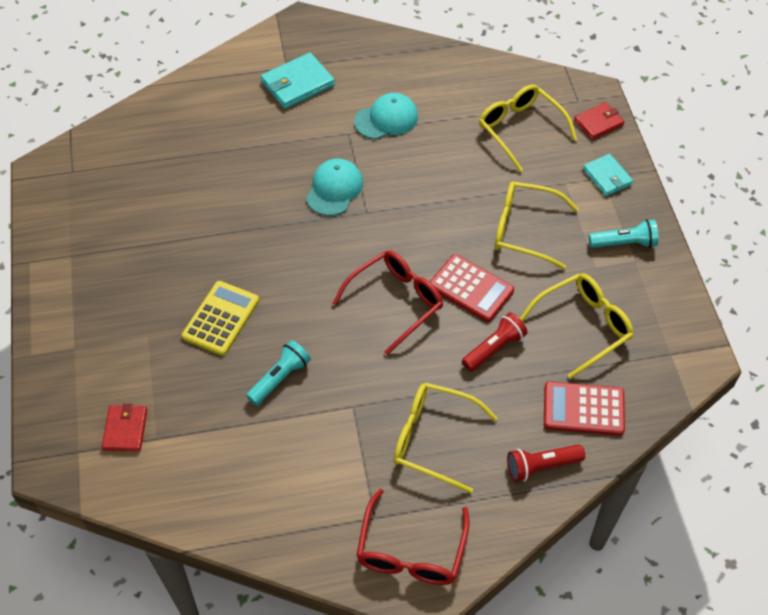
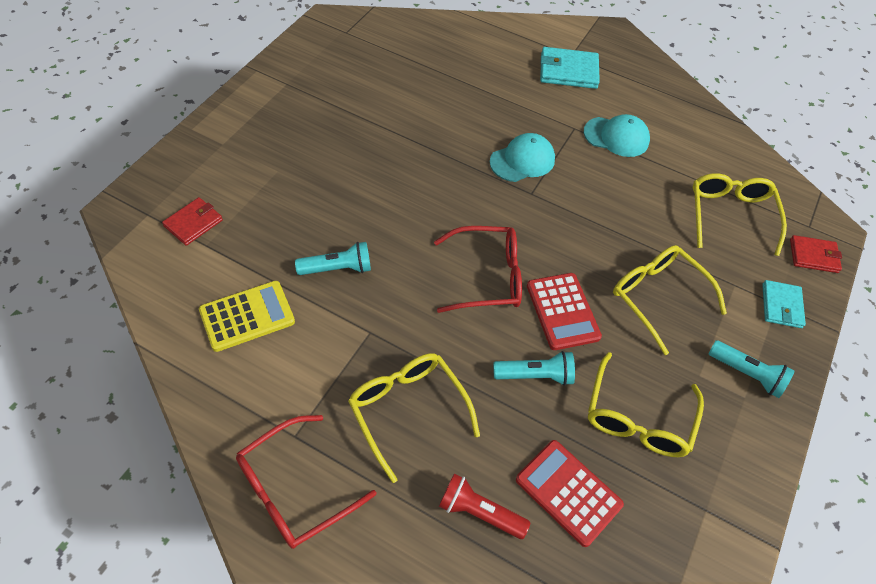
camera: 35 degrees right, 0 degrees up
(221, 318) = (341, 194): yellow calculator -> yellow calculator (247, 316)
(494, 348) = (535, 375): red flashlight -> turquoise flashlight
(583, 326) = (638, 418): yellow glasses -> yellow glasses turned 105 degrees clockwise

